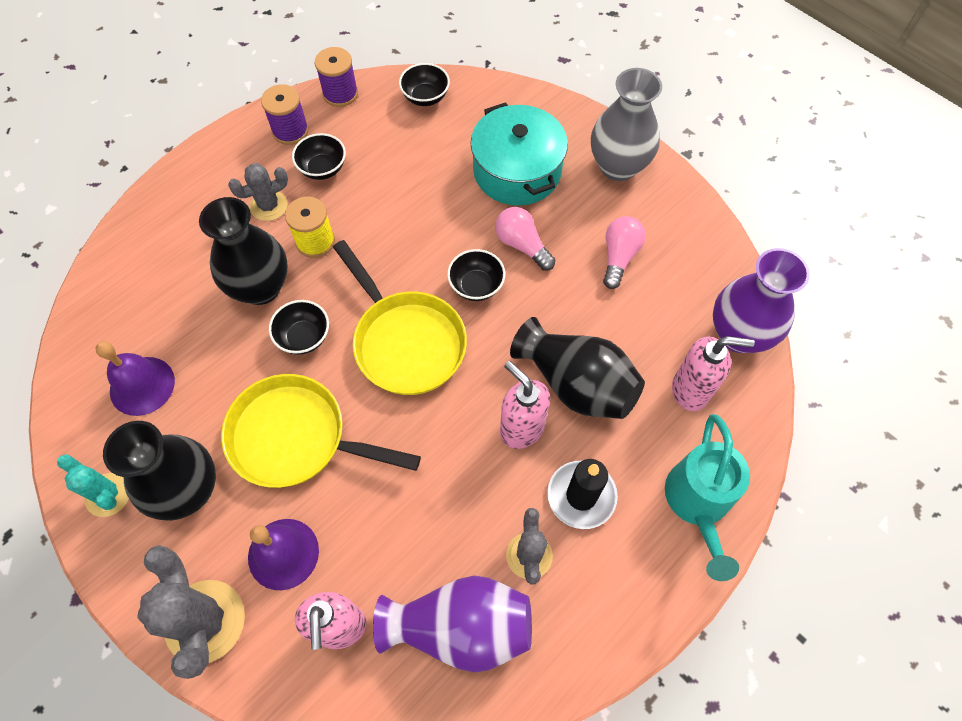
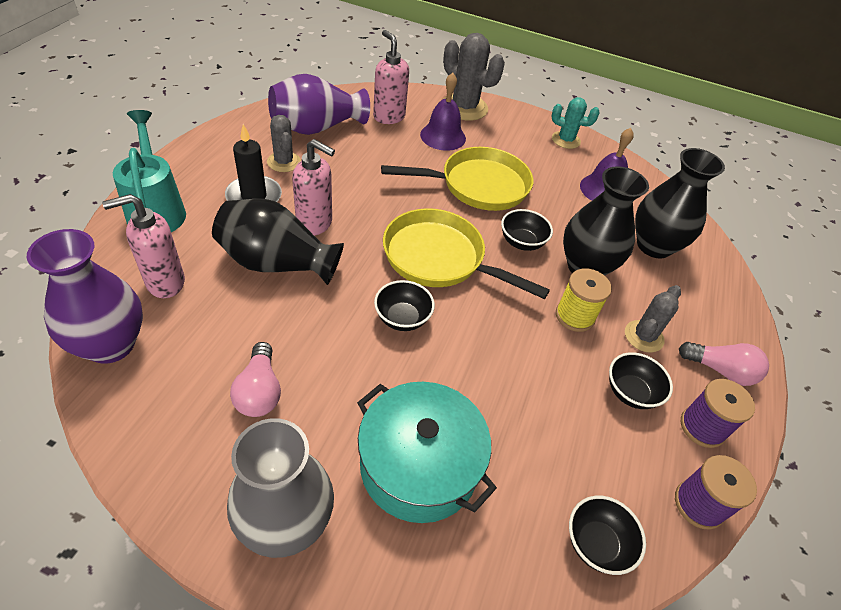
camera: 150 degrees right, 15 degrees down
(188, 490) = (522, 150): black vase -> black vase (654, 246)
(522, 245) = (374, 372): pink light bulb -> pink light bulb (720, 370)

